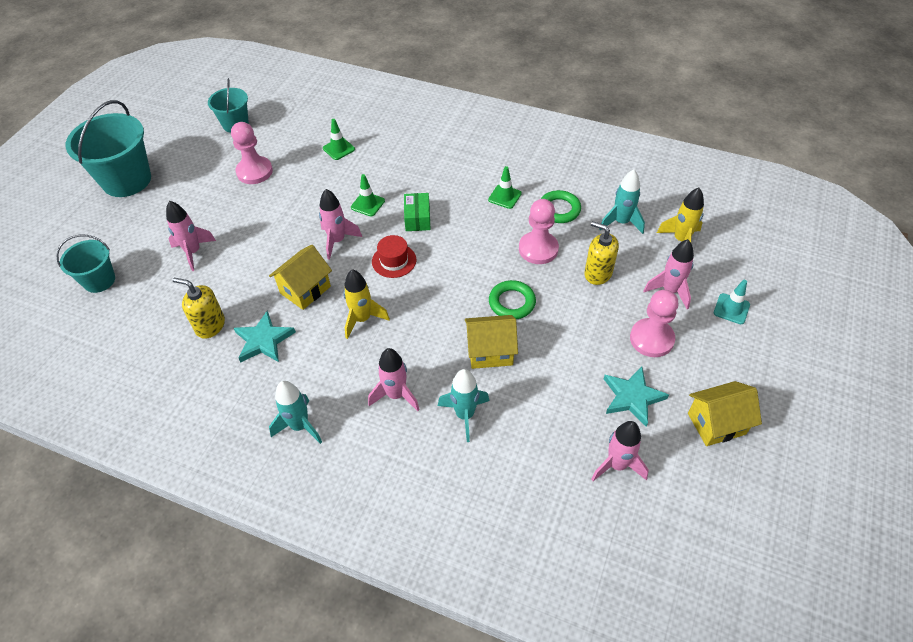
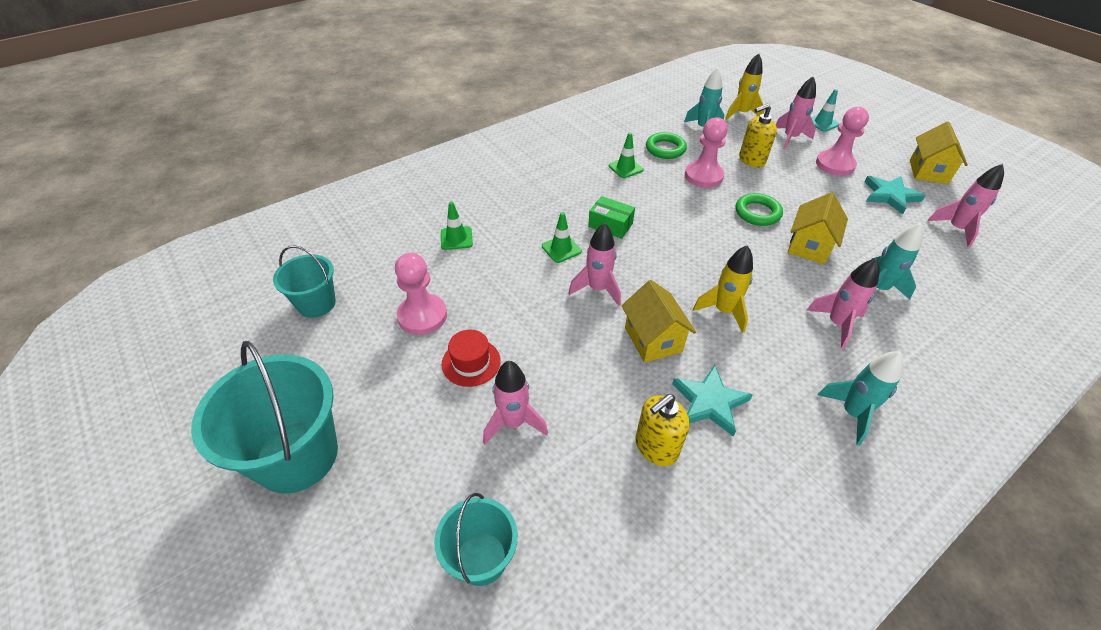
camera: 60 degrees left, 5 degrees down
(394, 261) = (656, 261): red hat -> red hat (471, 362)

